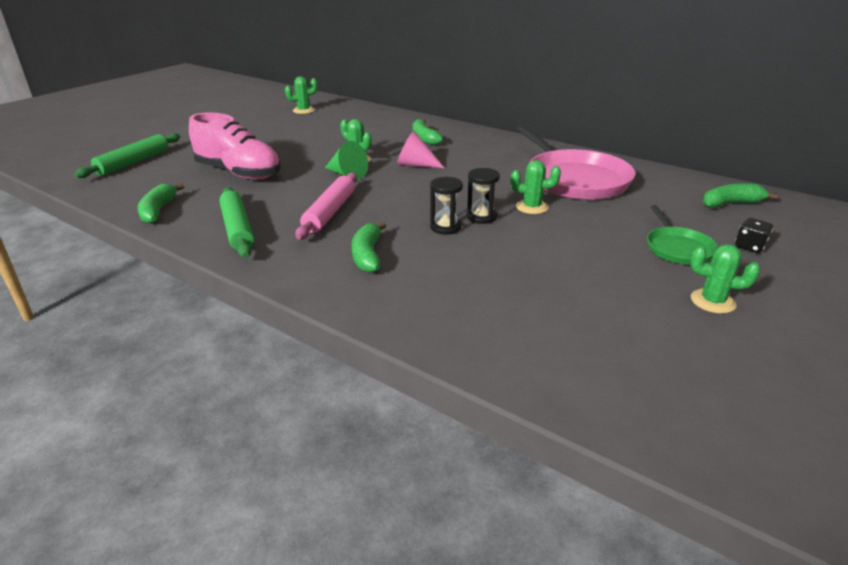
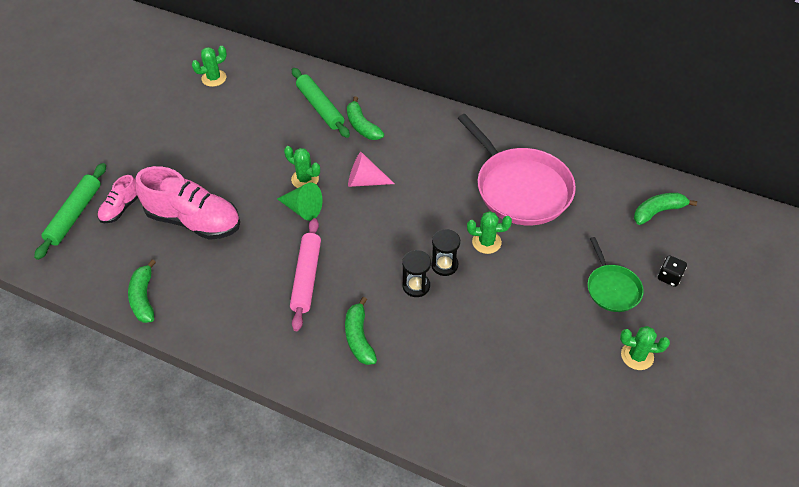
camera: 10 degrees left, 20 degrees up
(177, 162) = (121, 208): none -> pink shoe
(237, 229) = (231, 316): green rolling pin -> green rolling pin (320, 107)

